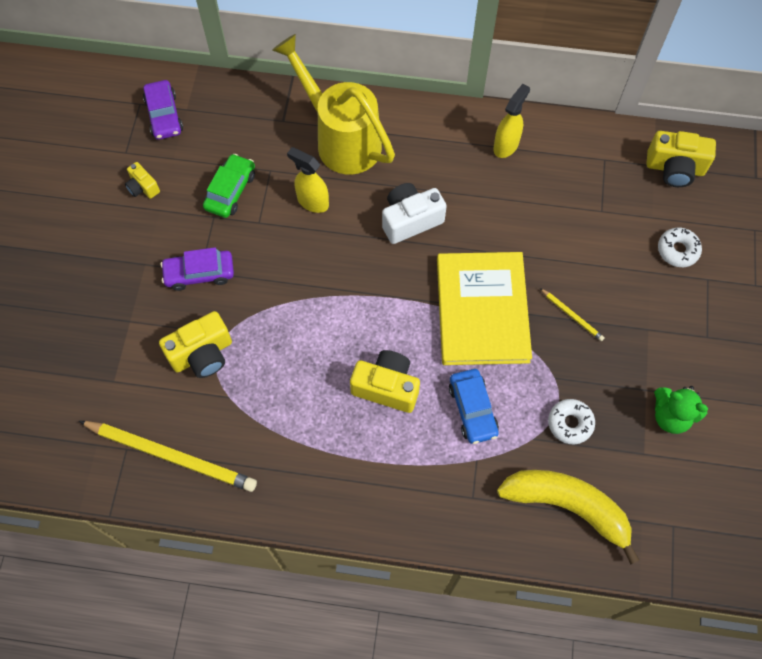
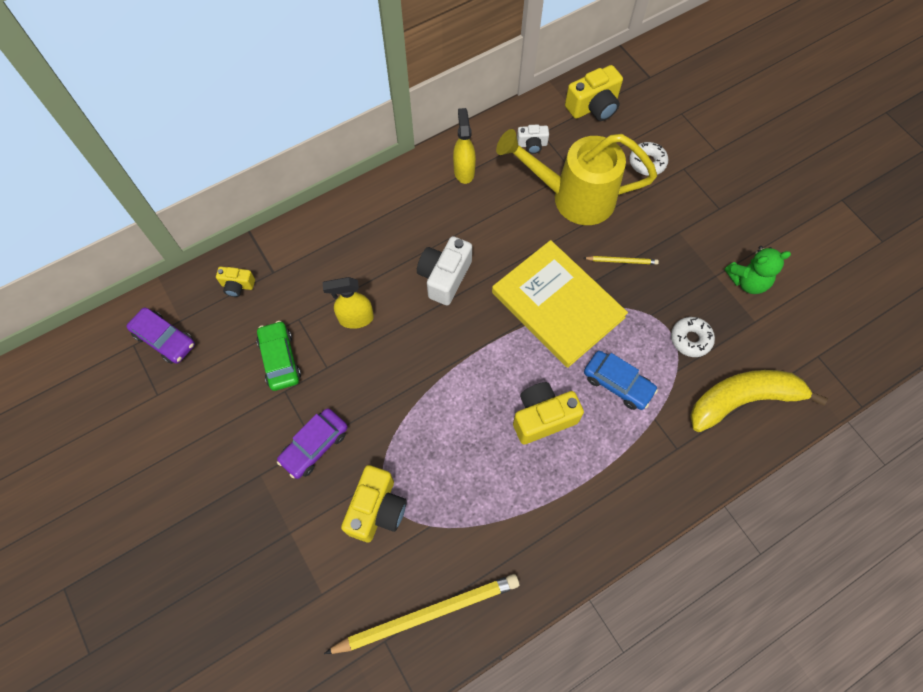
camera: 40 degrees left, 0 degrees up
(143, 187) = (200, 412): yellow camera -> yellow camera (237, 285)
(341, 138) = (333, 253): yellow watering can -> yellow watering can (572, 197)
(586, 163) = (532, 144): none -> white camera

